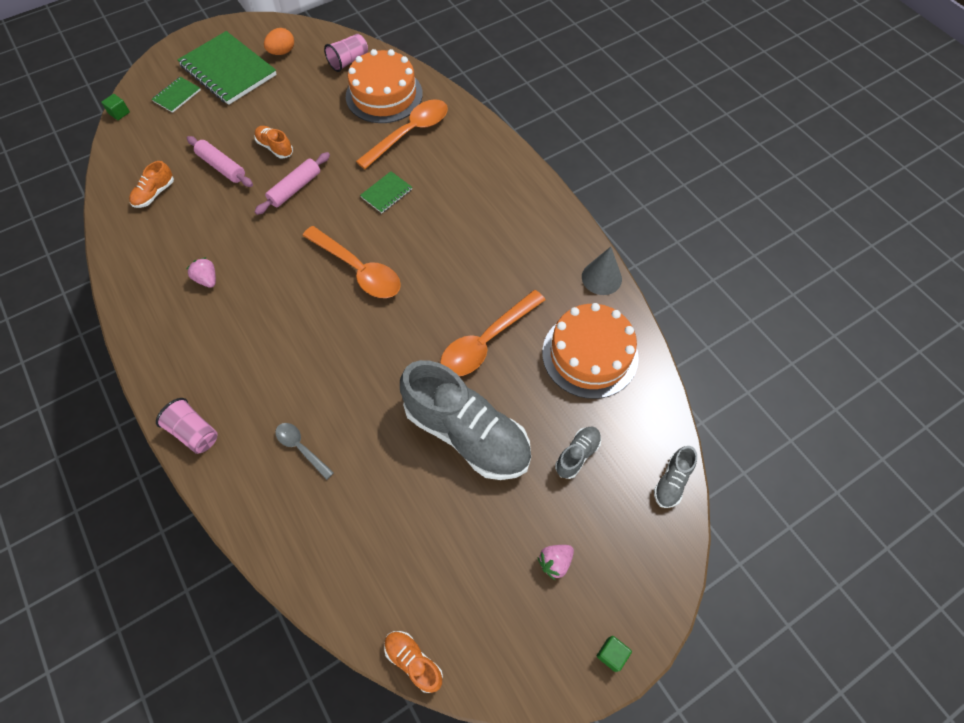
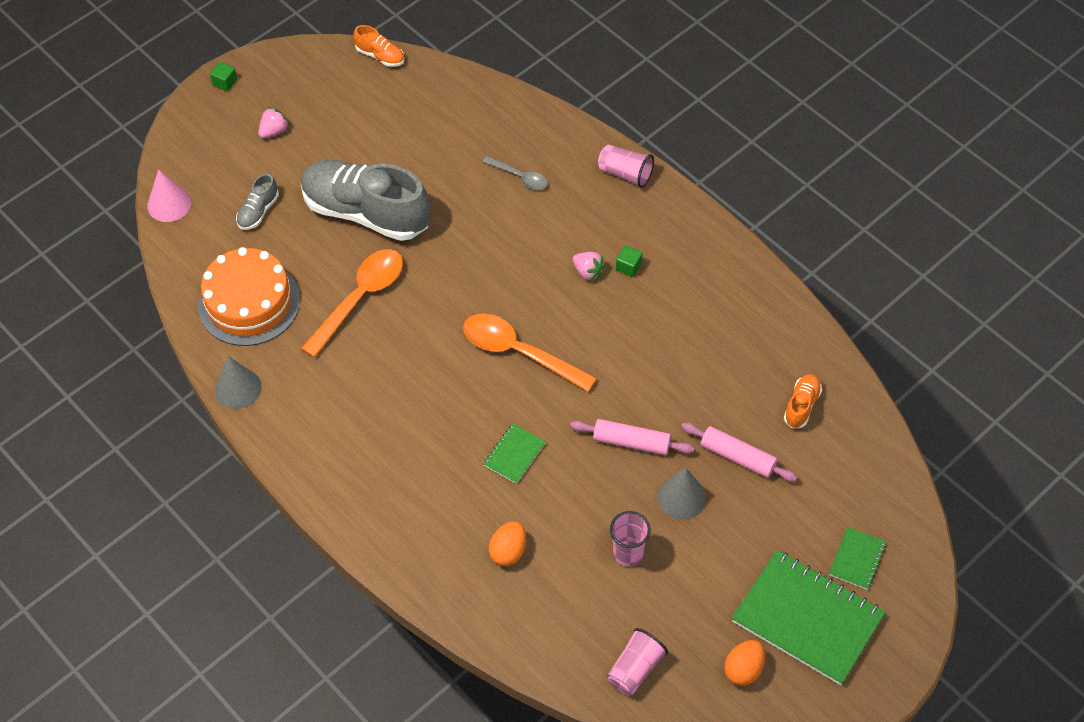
camera: 170 degrees right, 5 degrees down
(119, 113) = (919, 516): green cube -> green cube (628, 267)
(207, 279) = (684, 314): pink strawberry -> pink strawberry (588, 272)
(275, 147) = (681, 497): orange shoe -> grey cone
(295, 188) = (631, 442): pink rolling pin -> pink rolling pin turned 75 degrees clockwise
(327, 120) = (628, 553): none -> pink cup
(384, 95) = (562, 612): orange cake -> none
(410, 133) = (508, 551): orange spoon -> orange egg
(672, 481) = (169, 204): grey shoe -> pink cone

